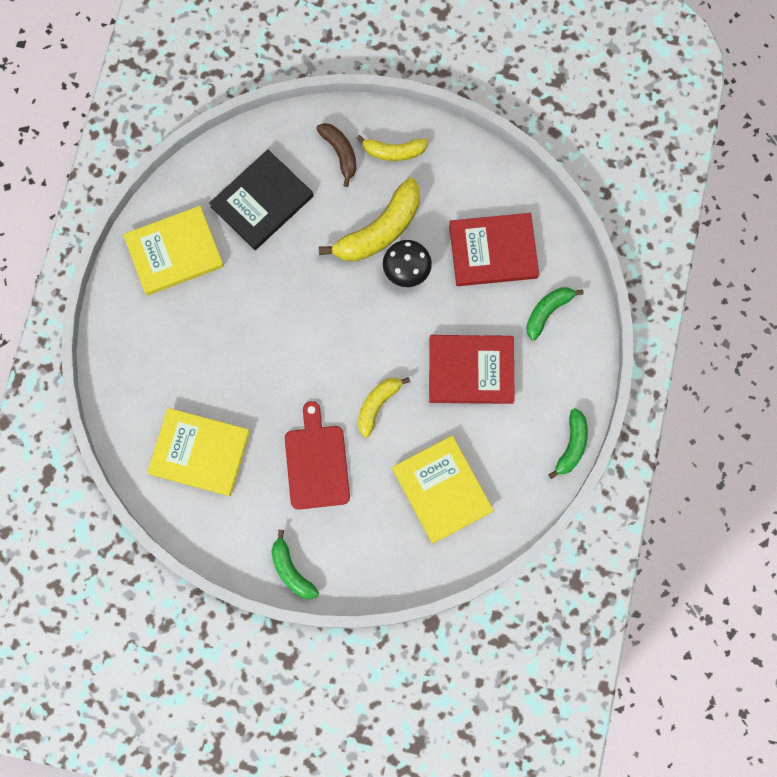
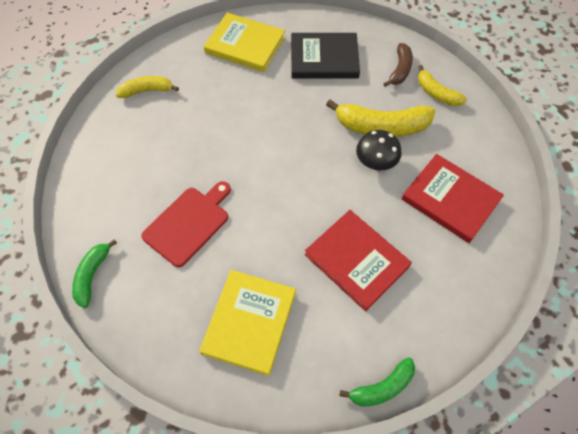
camera: 45 degrees right, 15 degrees down
(199, 452) = (130, 154): yellow book -> none
(377, 405) = (267, 224): yellow banana -> yellow banana (147, 91)
(547, 312) = (455, 272): green banana -> none

